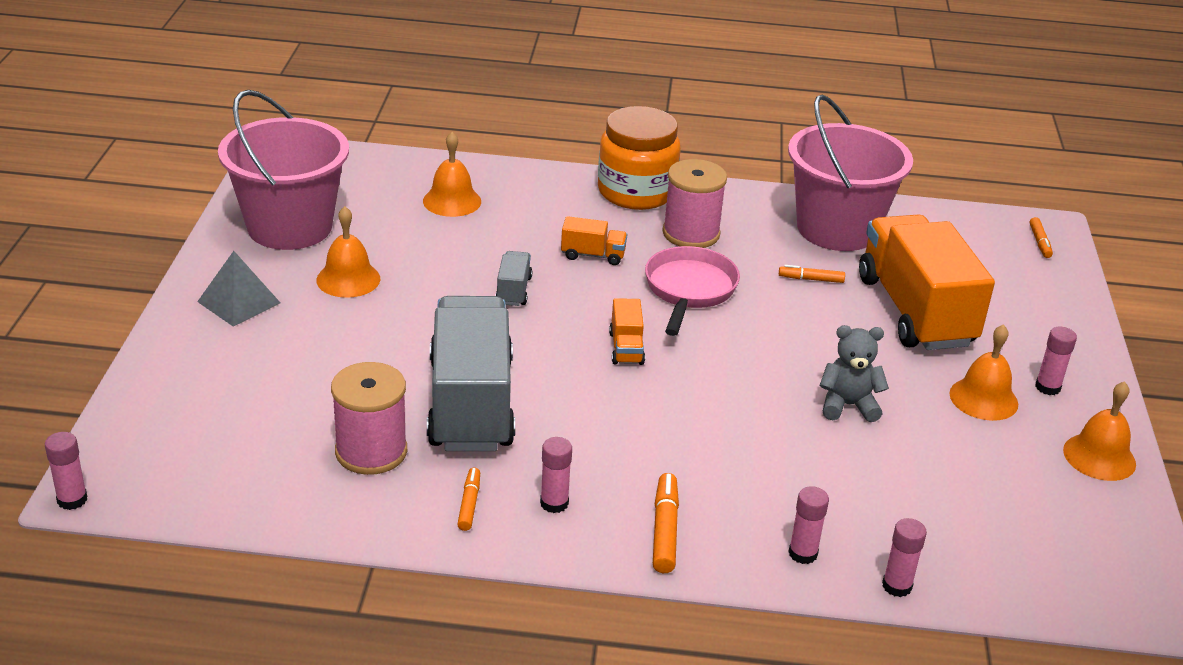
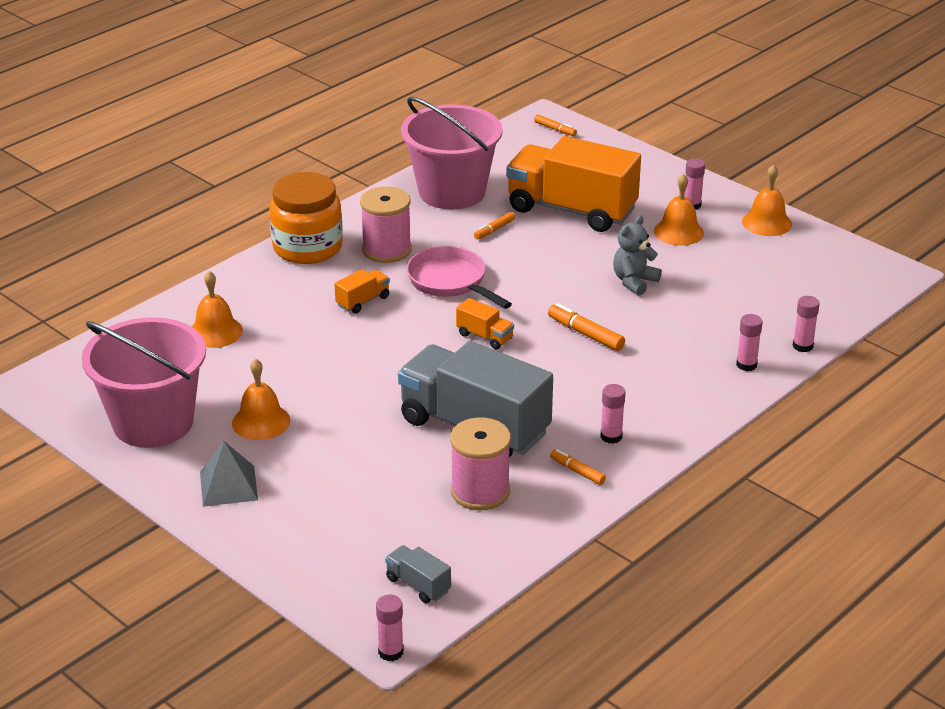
camera: 50 degrees left, 0 degrees up
(513, 291) = (365, 353): grey truck -> grey truck (418, 585)
(664, 530) = (678, 405): orange marker -> orange marker (585, 334)

